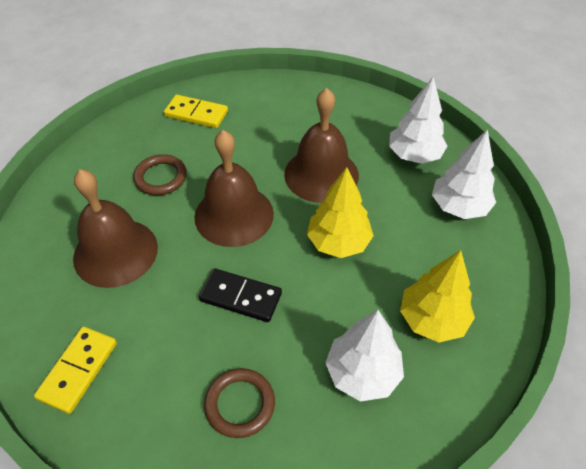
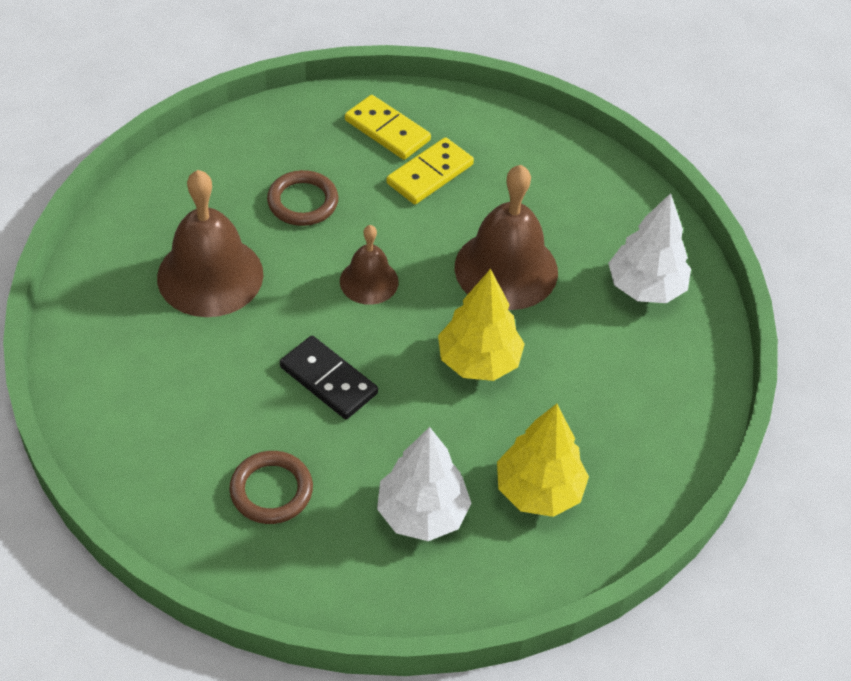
camera: 20 degrees right, 0 degrees up
(78, 370) = (118, 389): yellow domino -> yellow domino (430, 174)
(234, 215) = (369, 281): brown bell -> brown bell, size x0.56
(459, 207) = (661, 375): white tree -> none

